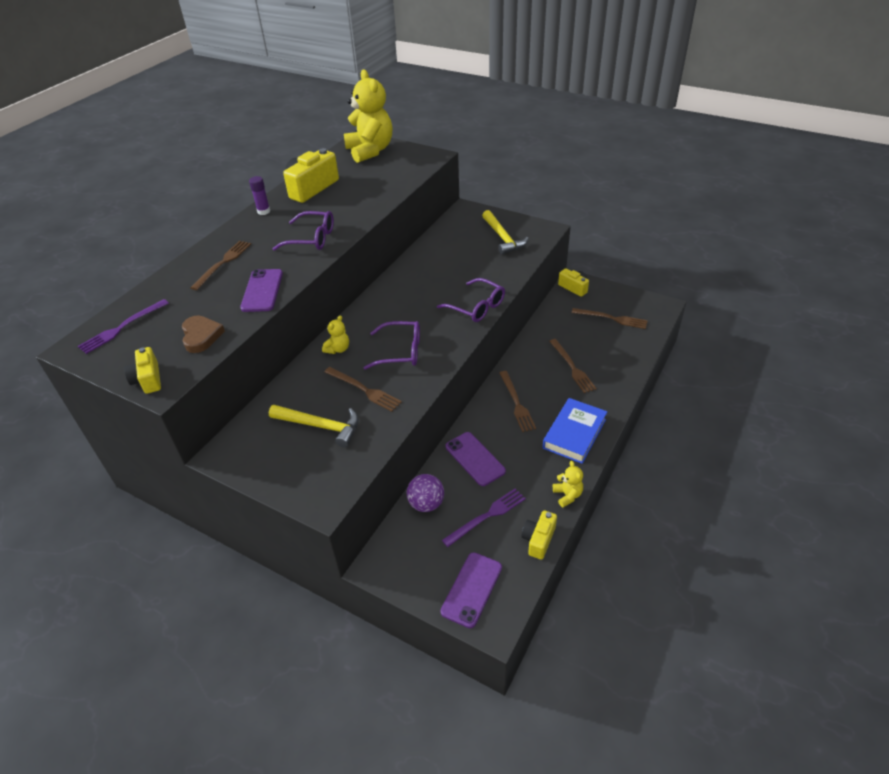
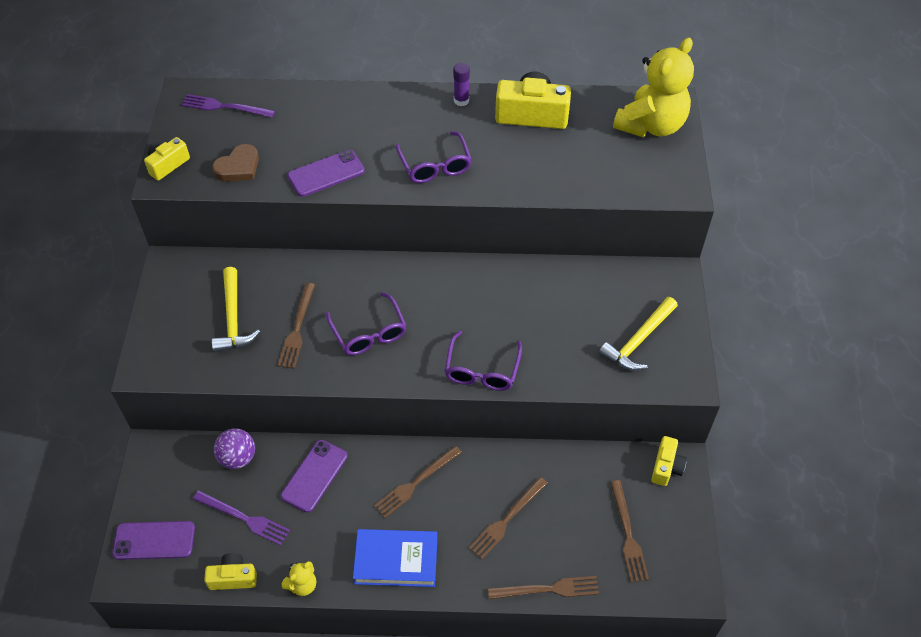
camera: 60 degrees right, 10 degrees up
(223, 263) = (353, 120): brown fork -> brown fork (548, 589)
(338, 349) = (345, 277): yellow teddy bear -> none

